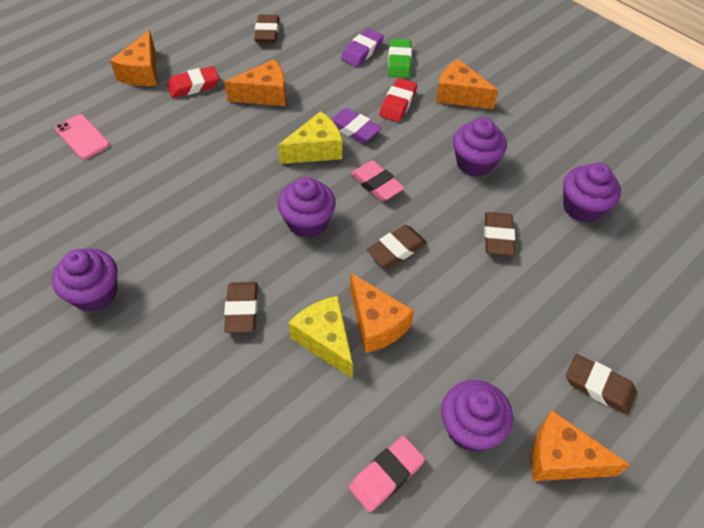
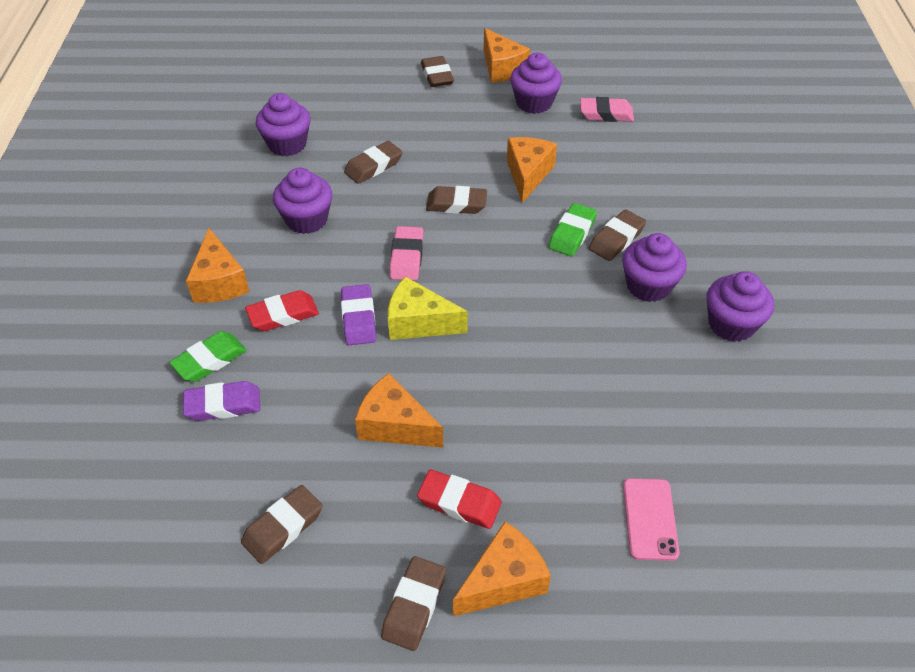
camera: 135 degrees left, 5 degrees down
(176, 43) = (414, 606): none -> brown eraser
(282, 289) = (572, 233): none -> green eraser
(307, 222) = (500, 266): purple cupcake -> purple cupcake (648, 286)
(325, 340) = (573, 187): yellow cheese -> none

